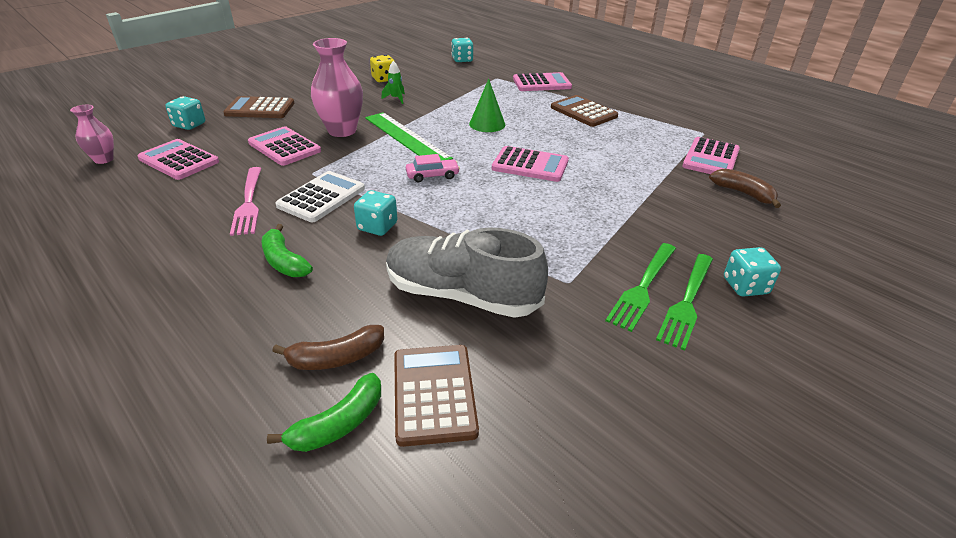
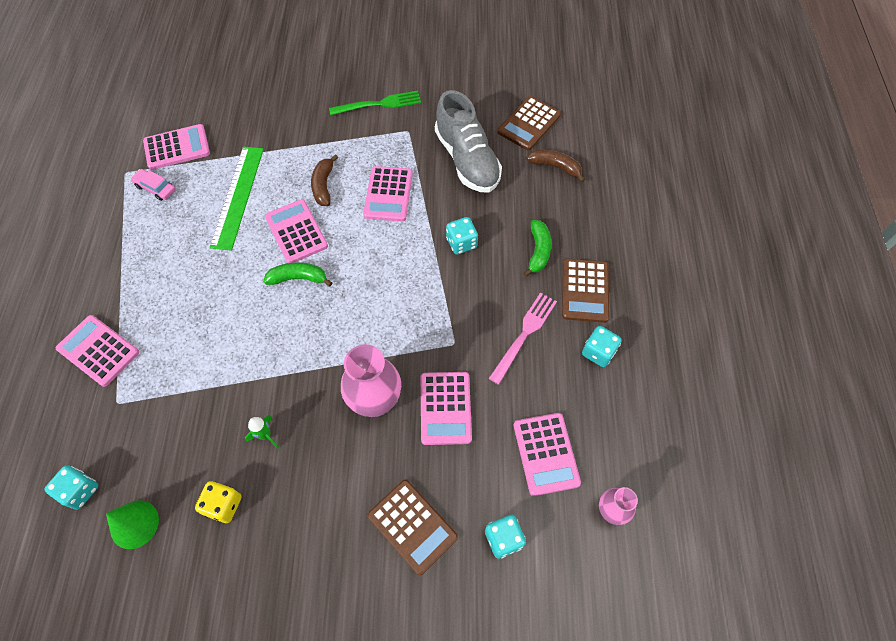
camera: 135 degrees left, 25 degrees up
(321, 197) = (471, 303): white calculator -> none
(338, 424) = (576, 137): green banana -> green banana (298, 278)
(406, 137) = (336, 343): green ruler -> green ruler (237, 196)
(432, 175) = (374, 271): pink car -> pink car (155, 188)
(487, 124) = (250, 312): green cone -> green cone (134, 524)
(498, 222) = (388, 194): none -> pink calculator
(583, 112) = (152, 268): brown calculator -> brown calculator (585, 290)
(687, 302) = (372, 85): green fork -> none
(743, 193) = (221, 111): brown banana -> brown banana (324, 185)
(745, 286) = (334, 73): turquoise dice -> turquoise dice (598, 352)

